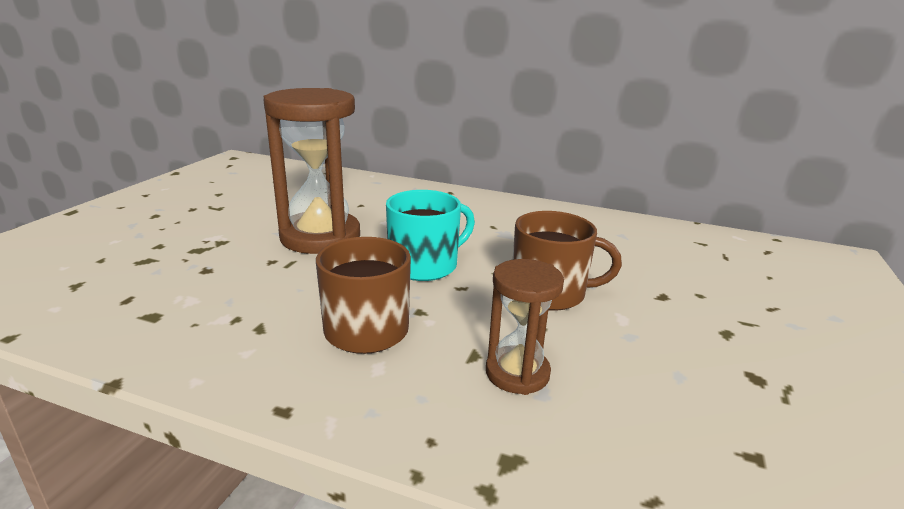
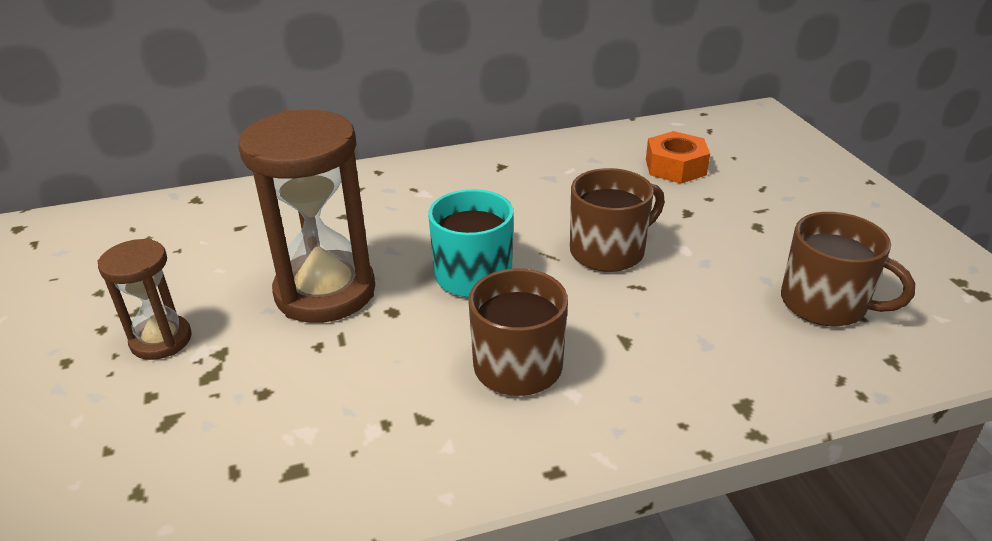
camera: 35 degrees left, 10 degrees up
(517, 373) = (672, 338): brown hourglass -> brown hourglass (161, 340)
(695, 263) = (675, 167): none -> orange nut
(725, 426) = (826, 304): none -> brown mug

